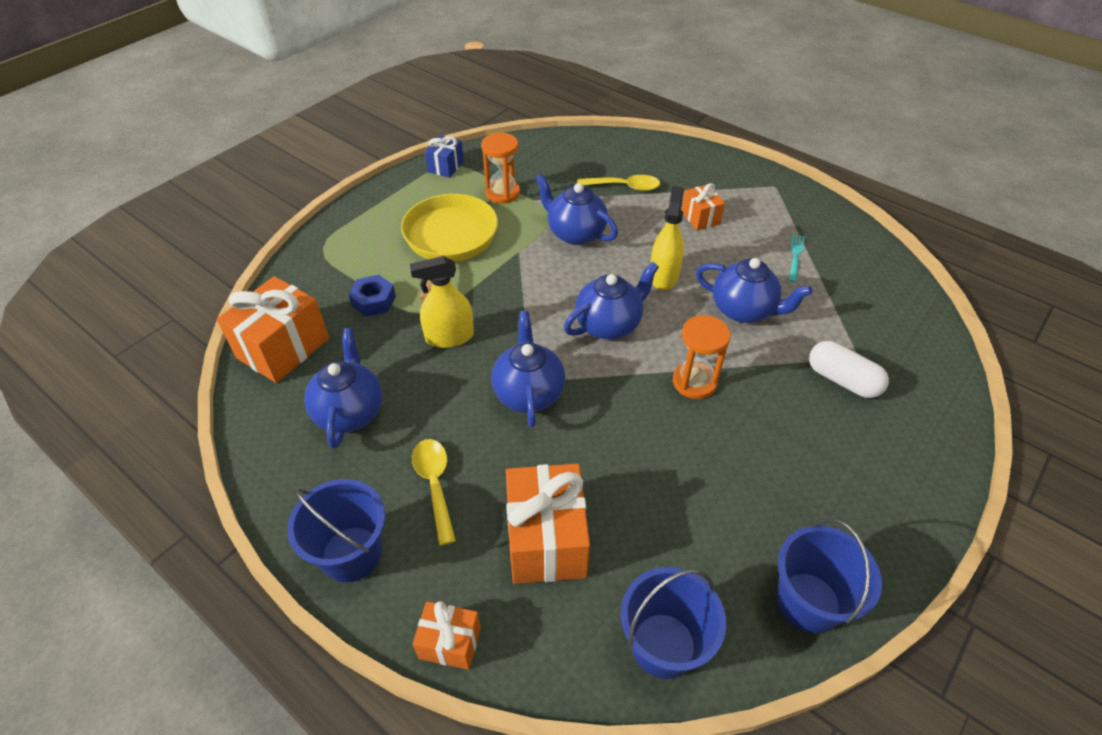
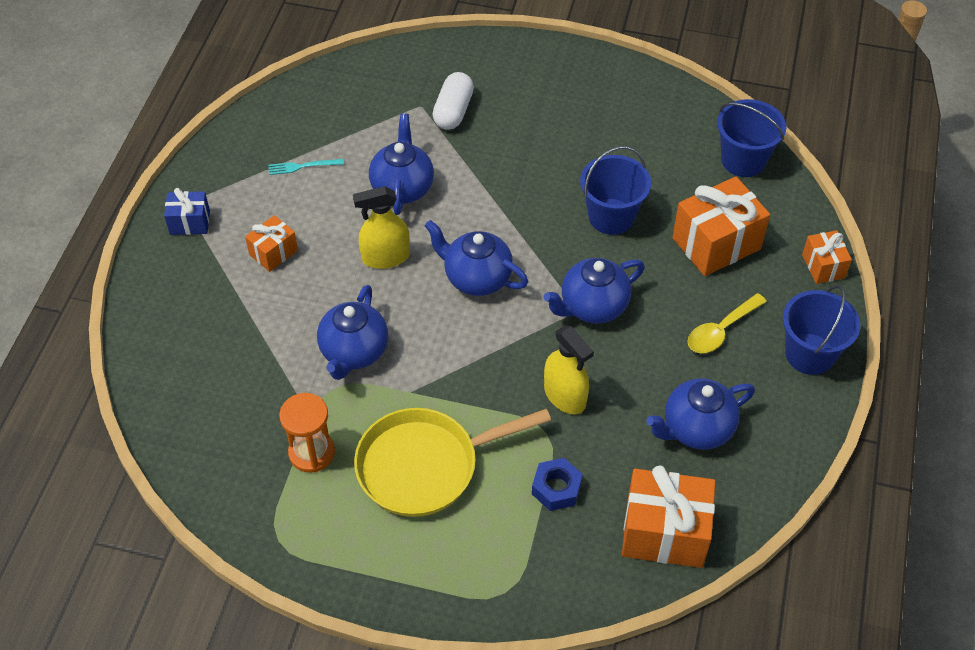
camera: 115 degrees left, 5 degrees up
(445, 167) = (283, 543): blue gift -> blue gift (190, 222)
(624, 187) = (245, 336): yellow spoon -> none
(694, 382) = (511, 200): orange hourglass -> none
(808, 602) = (664, 100): blue bucket -> blue bucket (611, 216)

